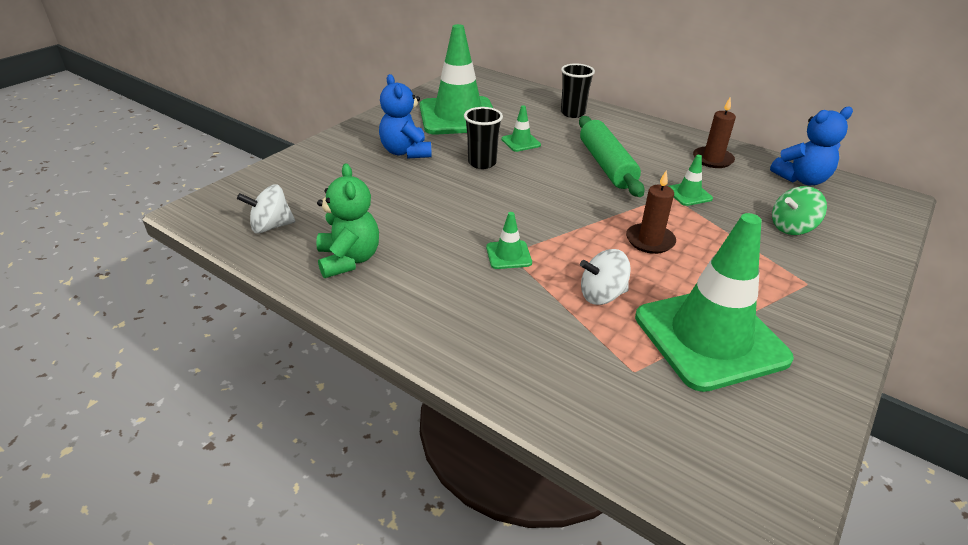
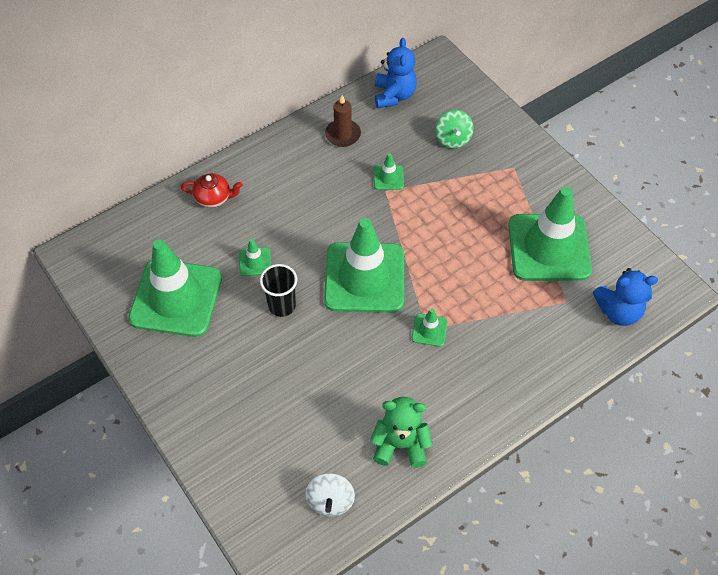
camera: 70 degrees left, 20 degrees up
(406, 152) = (235, 364): blue teddy bear -> blue teddy bear (618, 311)
(547, 201) = (364, 278): none -> green traffic cone
(572, 113) = (213, 198): black cup -> red teapot
(602, 295) = (492, 288): white spinning top -> none
(606, 165) = (323, 213): green rolling pin -> none
(650, 241) = (440, 232): brown candle -> none

